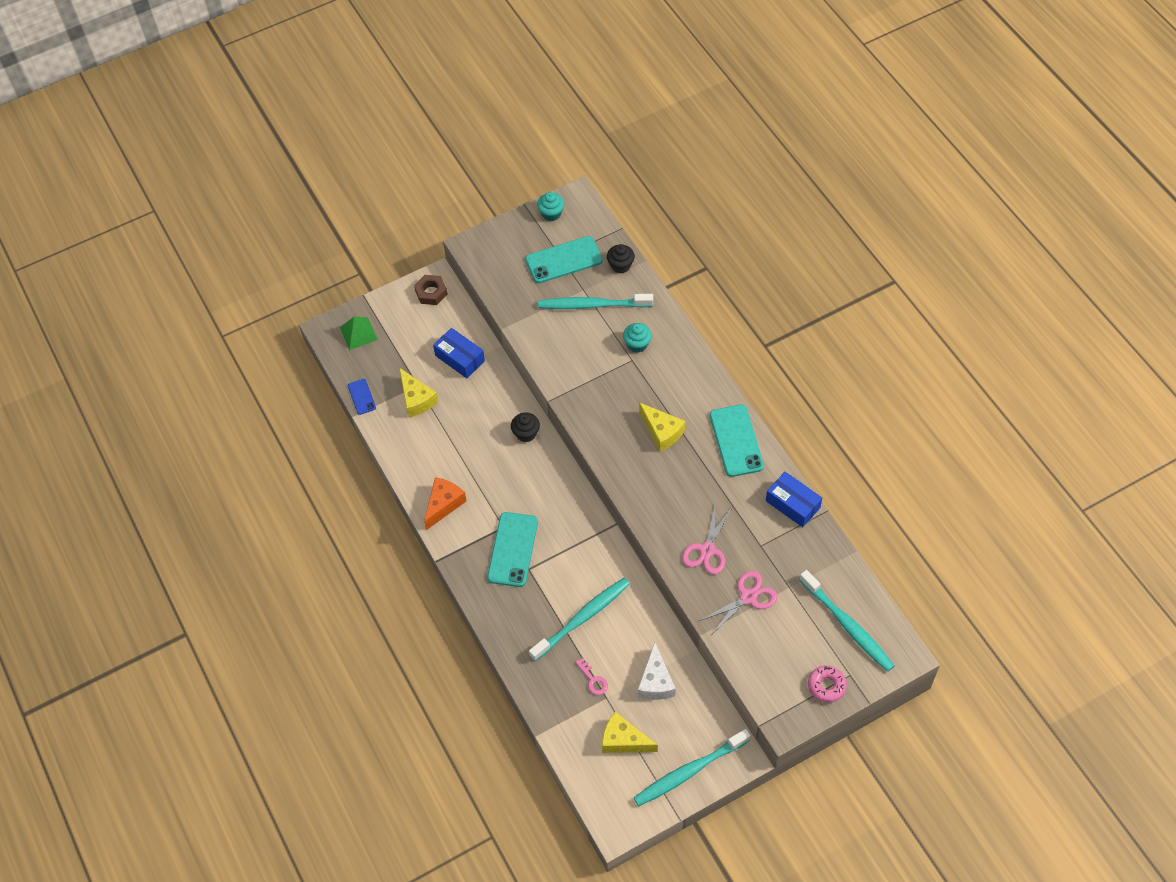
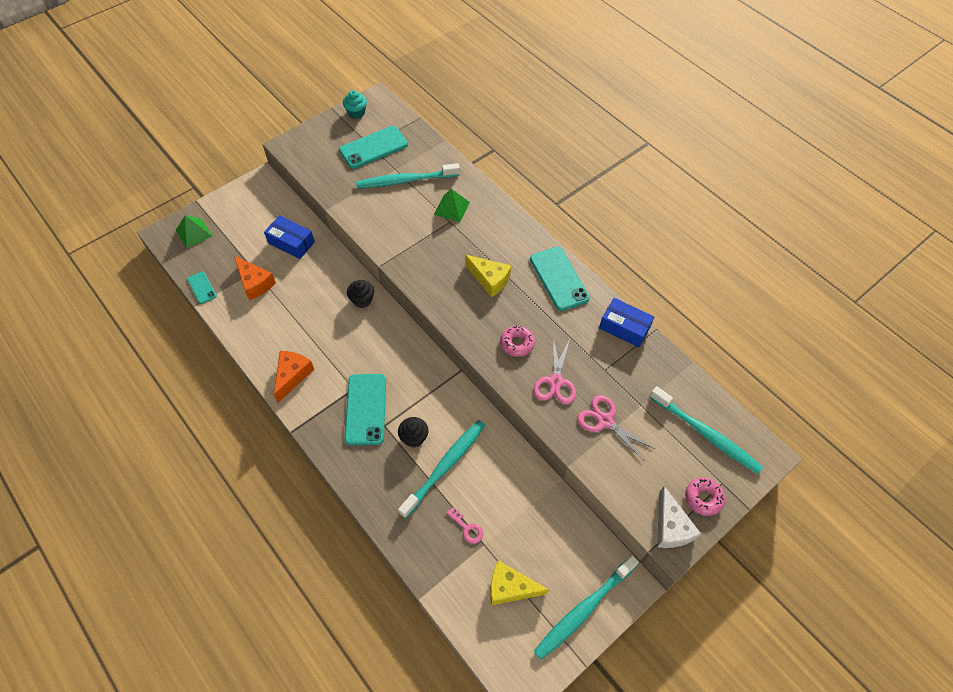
camera: 15 degrees left, 0 degrees up
(361, 397) = (202, 287): blue phone -> turquoise phone
(416, 399) = (254, 283): yellow cheese -> orange cheese
(431, 292) = (258, 191): brown nut -> none
(620, 265) = (424, 146): black cupcake -> black cupcake (414, 438)
(637, 344) = (452, 208): turquoise cupcake -> green pyramid
(655, 681) = (529, 519): white cheese -> white cheese (670, 527)
(676, 505) = (517, 343): none -> pink donut
(748, 597) = (605, 421): pink scissors -> pink scissors turned 90 degrees counterclockwise

